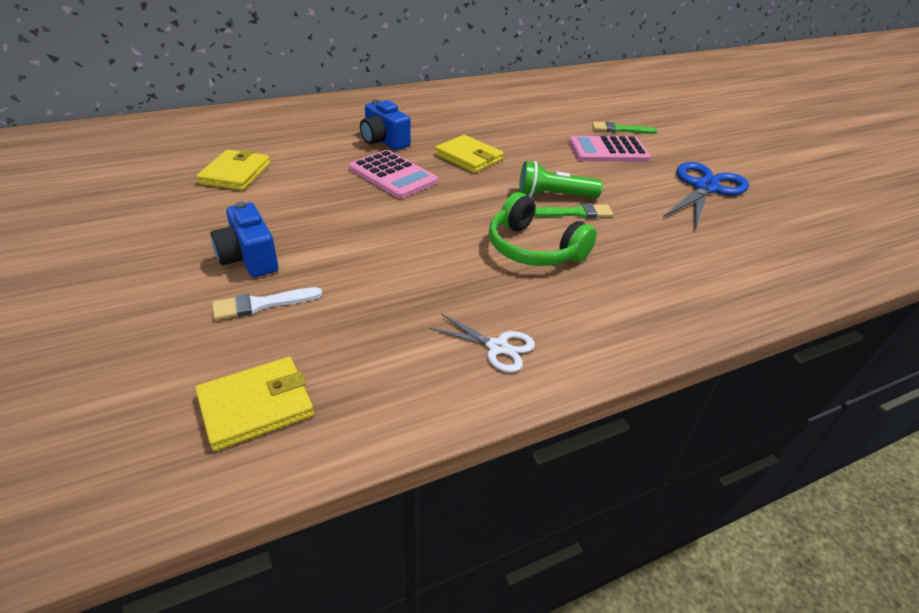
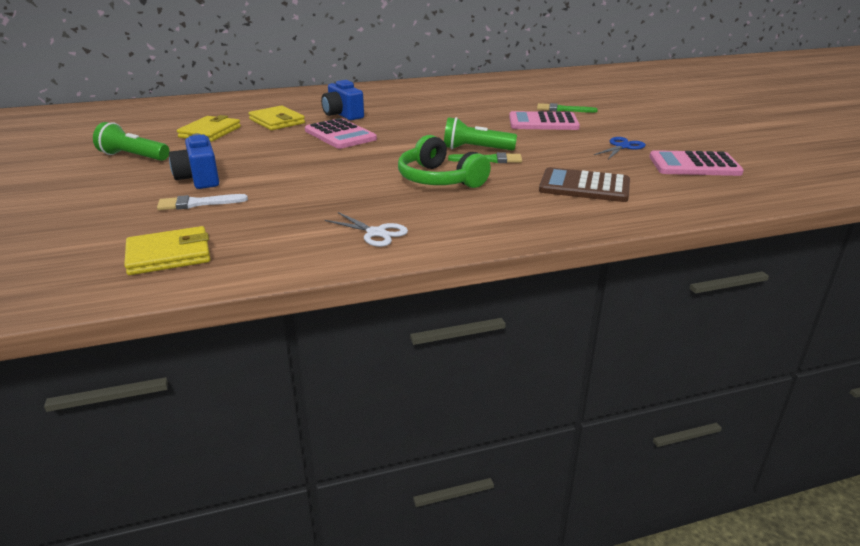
camera: 10 degrees right, 10 degrees down
(151, 220) = (133, 157): none -> green flashlight
(468, 157) = (412, 125): yellow wallet -> yellow wallet (277, 121)
(694, 254) = (584, 186): none -> brown calculator
(705, 188) = (622, 147): blue scissors -> blue scissors, size x0.54
(789, 215) = (694, 165): none -> pink calculator

